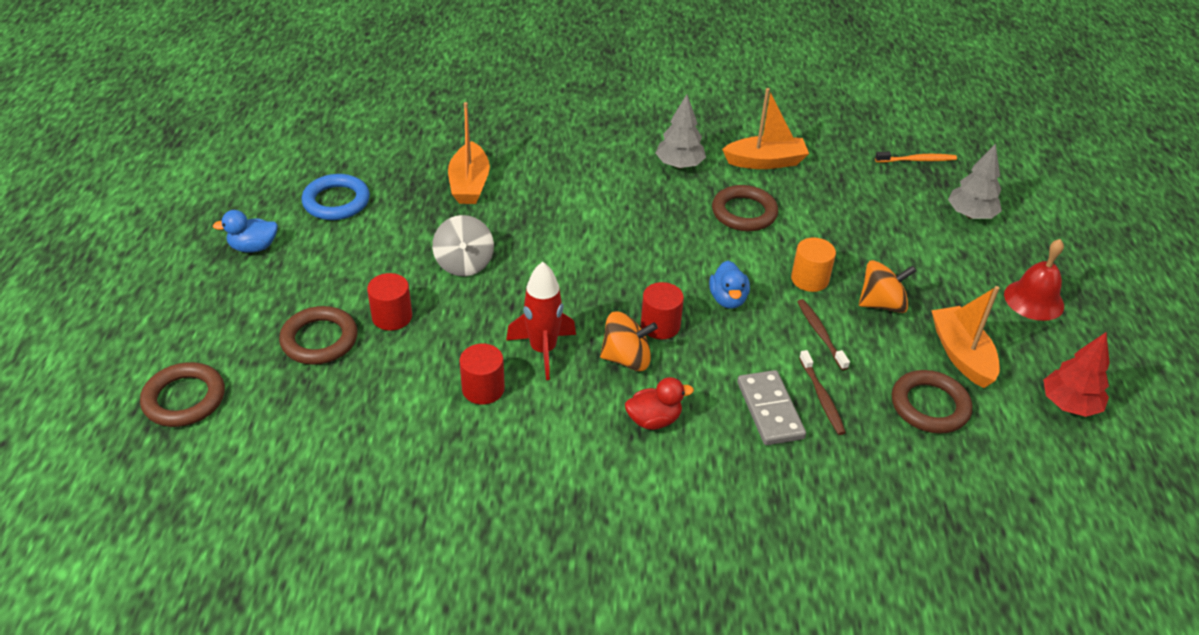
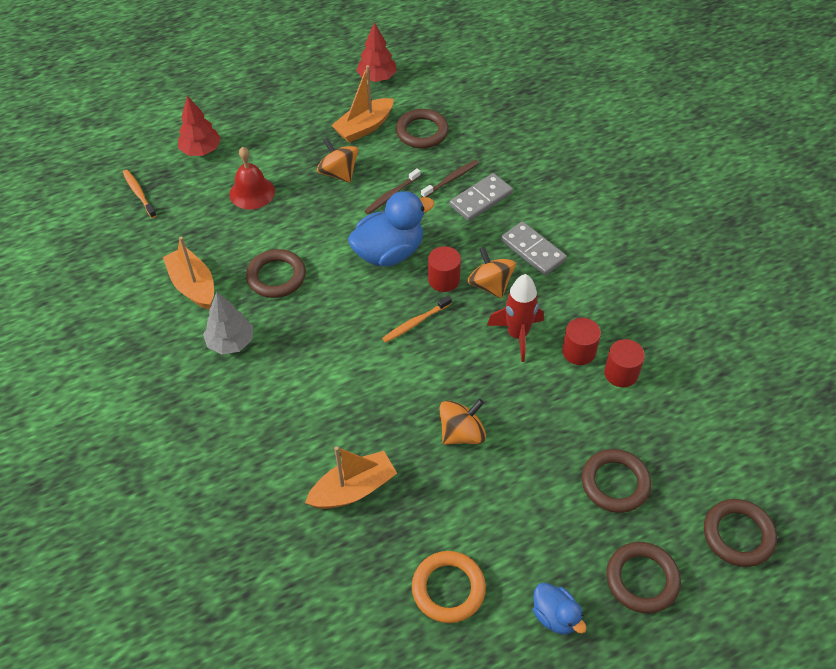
camera: 115 degrees left, 10 degrees up
(223, 311) = (642, 579): none -> brown ring
(336, 201) = (448, 589): blue ring -> orange ring
(392, 317) = (555, 448): red cylinder -> red cylinder (621, 373)
(464, 263) = (462, 433): grey spinning top -> orange spinning top
(616, 283) = (415, 323): none -> orange toothbrush
(654, 420) = (533, 250): red duck -> grey domino
(728, 299) = (389, 252): blue duck -> blue duck, size x1.84
(809, 279) = (336, 216): orange cylinder -> none
(970, 215) = (201, 150): grey tree -> red tree
(1034, 300) = (285, 105): red bell -> red bell (252, 192)

